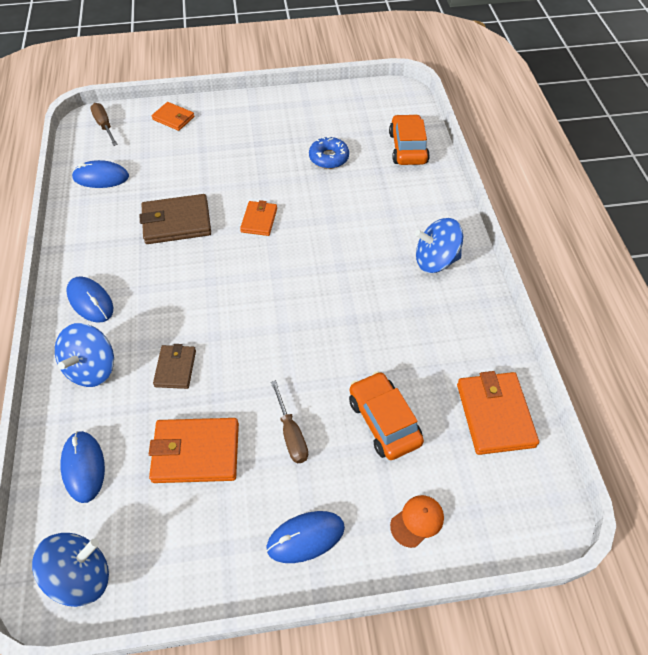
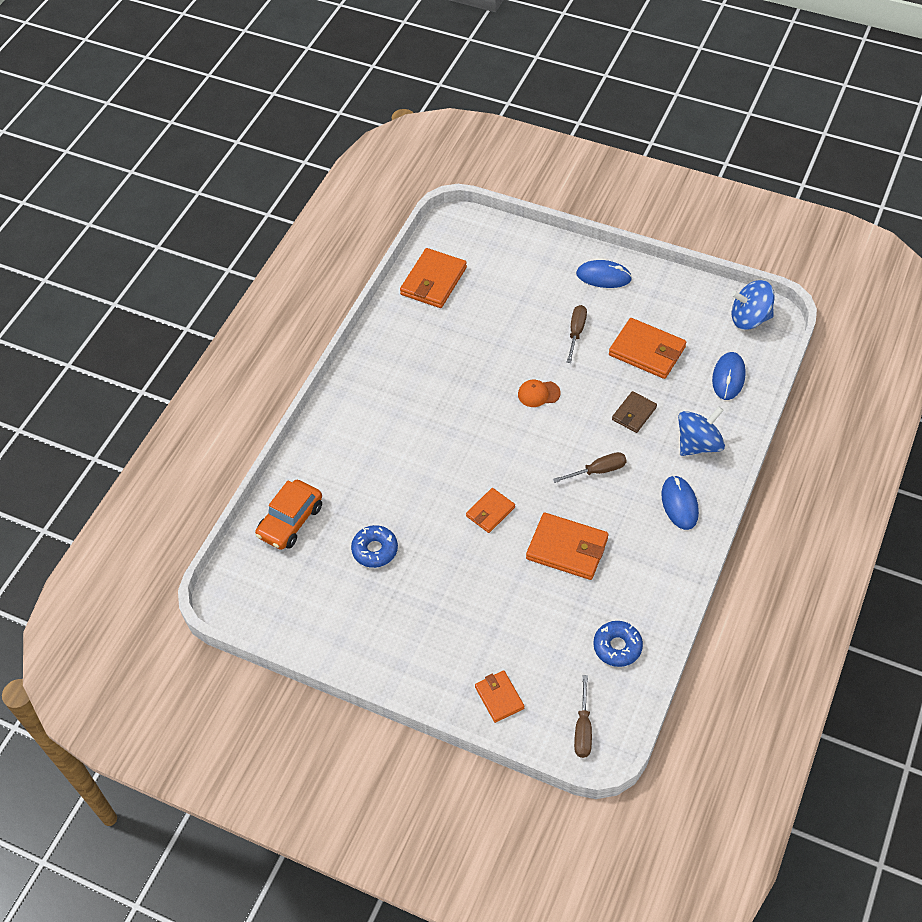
camera: 145 degrees left, 0 degrees up
(101, 177) = (617, 647): blue mouse -> blue donut
(177, 222) = (567, 548): brown wallet -> orange wallet
(183, 295) = (598, 471): none -> brown screwdriver
(384, 421) = (509, 311): orange car -> none
(417, 521) = (531, 254): orange cap -> orange cap (538, 394)
(435, 260) = (372, 399): blue spinning top -> none

